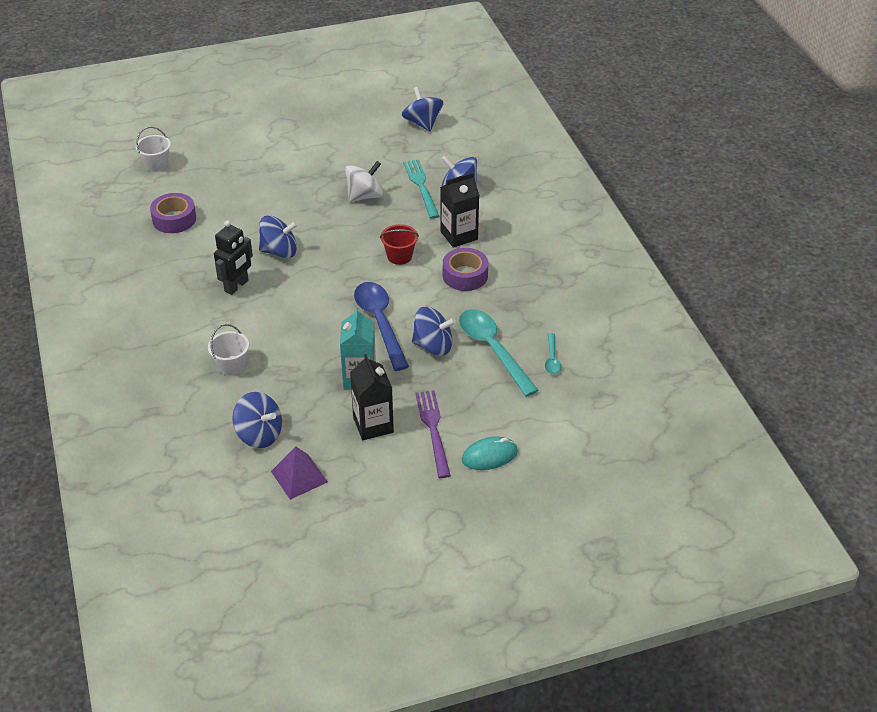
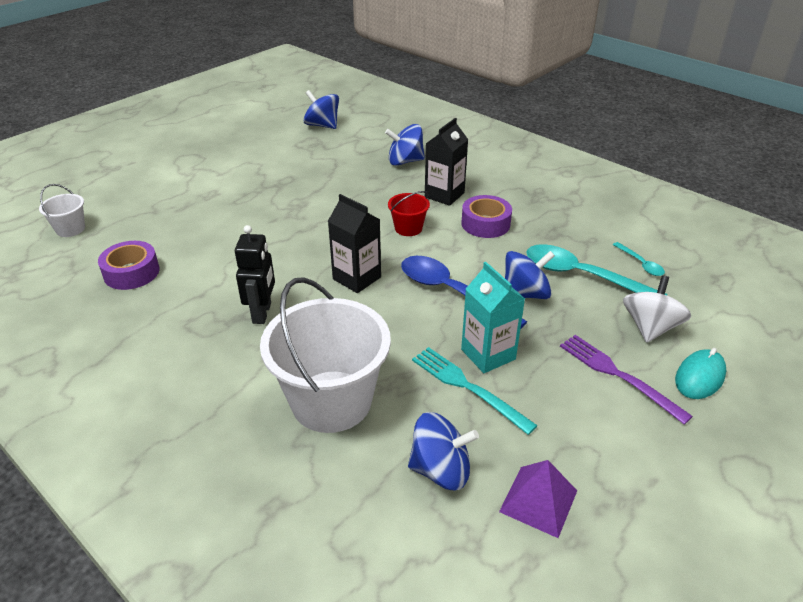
camera: 30 degrees left, 5 degrees down
(231, 365) = (331, 401): white bucket -> white bucket, size x2.18
(279, 251) = (281, 264): blue spinning top -> none
(365, 196) = (324, 191): white spinning top -> white spinning top (650, 327)
(373, 425) = (554, 398): black carton -> black carton (357, 278)
(421, 186) = (370, 169): turquoise fork -> turquoise fork (467, 387)

